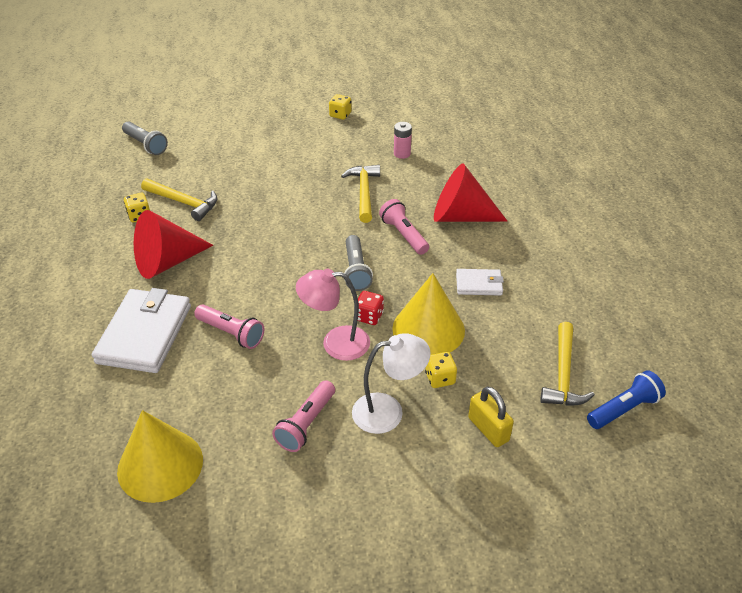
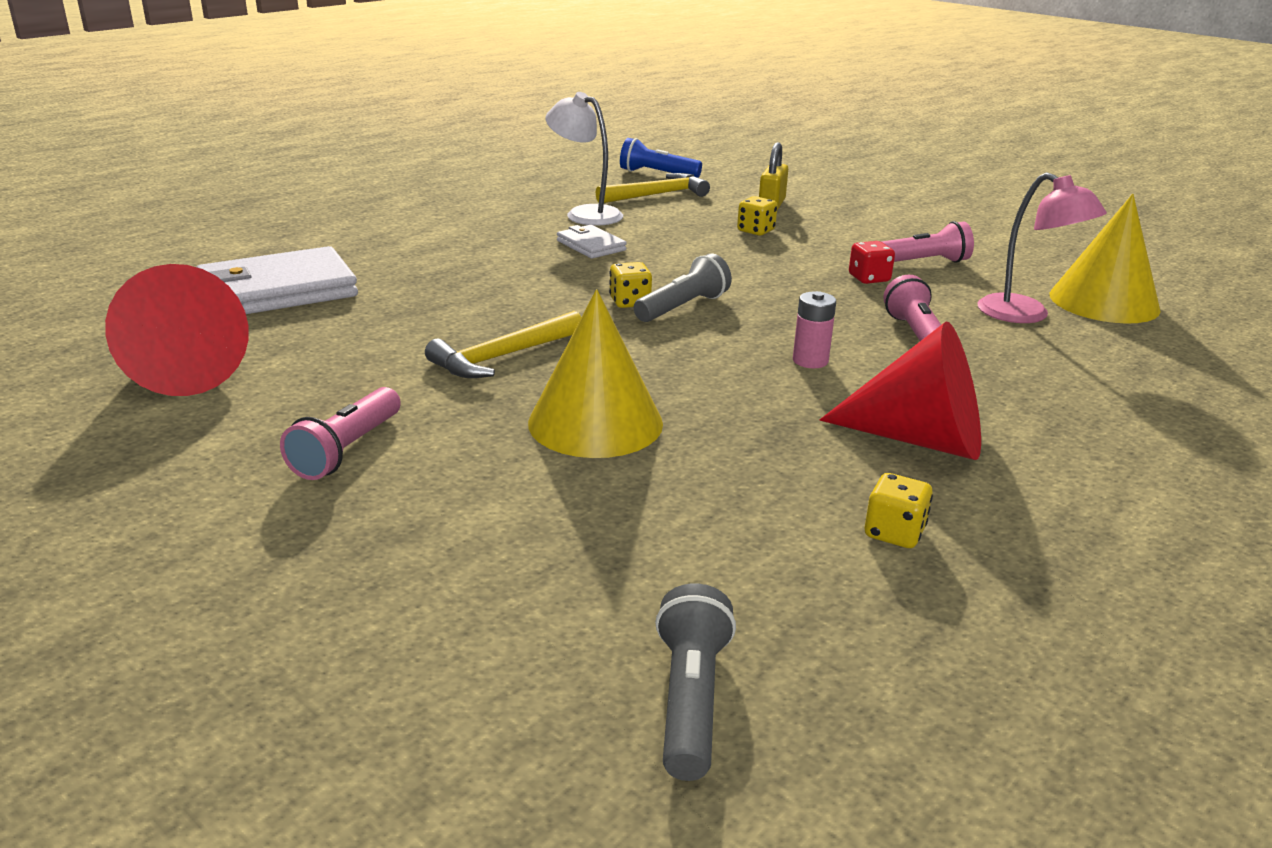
camera: 130 degrees left, 15 degrees down
(145, 334) = (1037, 386): white wallet -> white wallet (277, 291)
(184, 202) = (781, 505): yellow hammer -> none
(335, 343) = (810, 281): pink lamp -> pink lamp (1025, 315)
(340, 115) = (241, 472): yellow dice -> yellow dice (630, 302)
(369, 316) = (741, 278): red dice -> red dice (869, 278)
(388, 411) = (834, 239): white lamp -> white lamp (585, 214)
(402, 154) = (342, 364): pink battery -> pink battery (810, 361)
(404, 235) = (564, 302): pink flashlight -> pink flashlight (347, 450)
(428, 329) = (704, 250): yellow cone -> yellow cone (595, 422)
(460, 216) = (469, 282): red cone -> red cone (185, 371)

